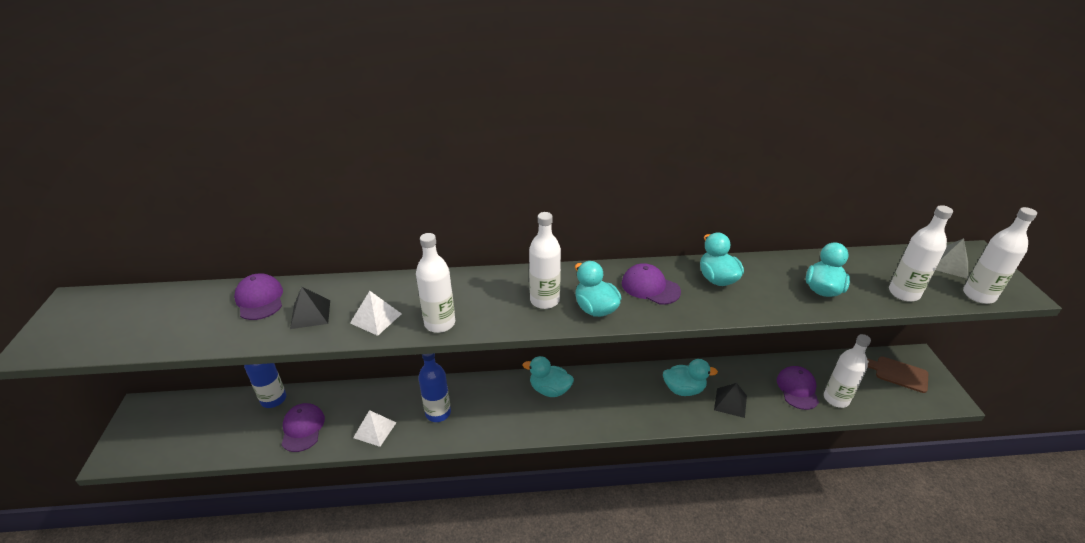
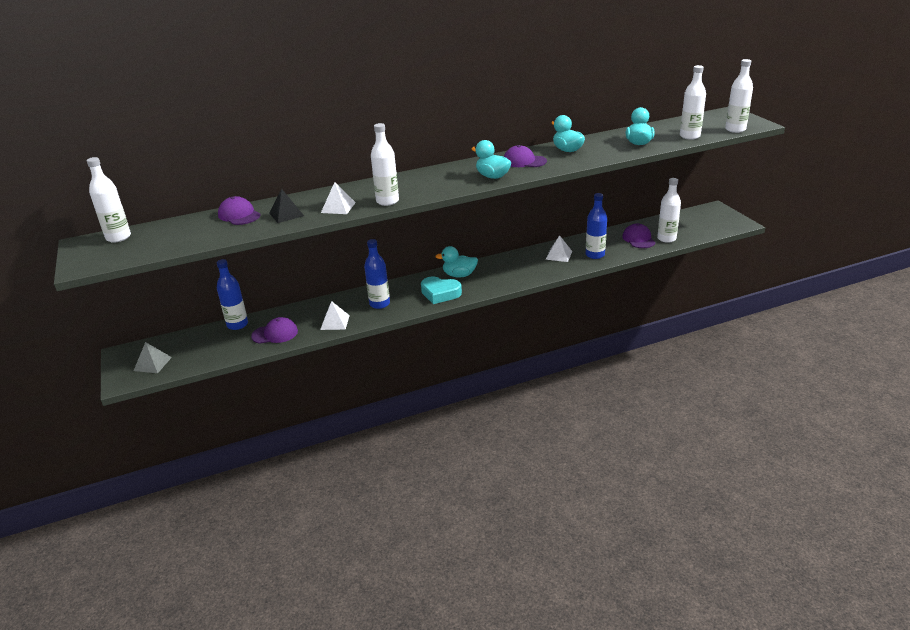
camera: 15 degrees left, 5 degrees down
(303, 428) = (275, 334): purple cap -> purple cap turned 105 degrees clockwise
(514, 416) = (440, 293): none -> turquoise heart
(544, 300) = (454, 179): white bottle -> white bottle (118, 237)
(684, 389) = (559, 255): turquoise duck -> white pyramid
(730, 402) = (595, 255): black pyramid -> blue bottle
(898, 373) = (703, 218): brown cutting board -> none
(949, 265) = (714, 119): grey pyramid -> grey pyramid (152, 364)

